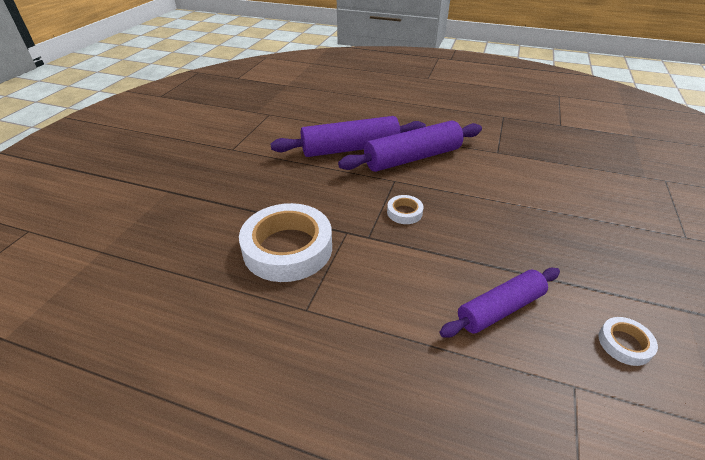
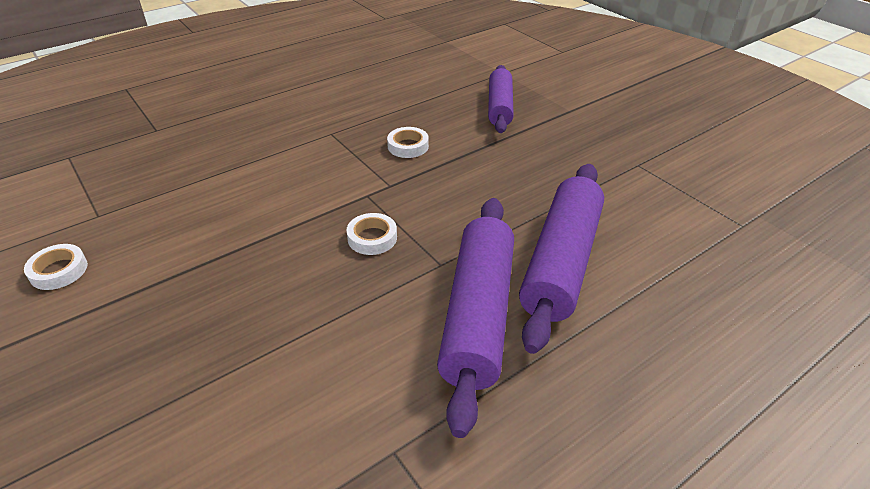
camera: 125 degrees right, 0 degrees up
(288, 248) = (408, 146): white tape -> white tape, size x0.44
(500, 309) = (190, 223): purple rolling pin -> purple rolling pin (500, 107)

